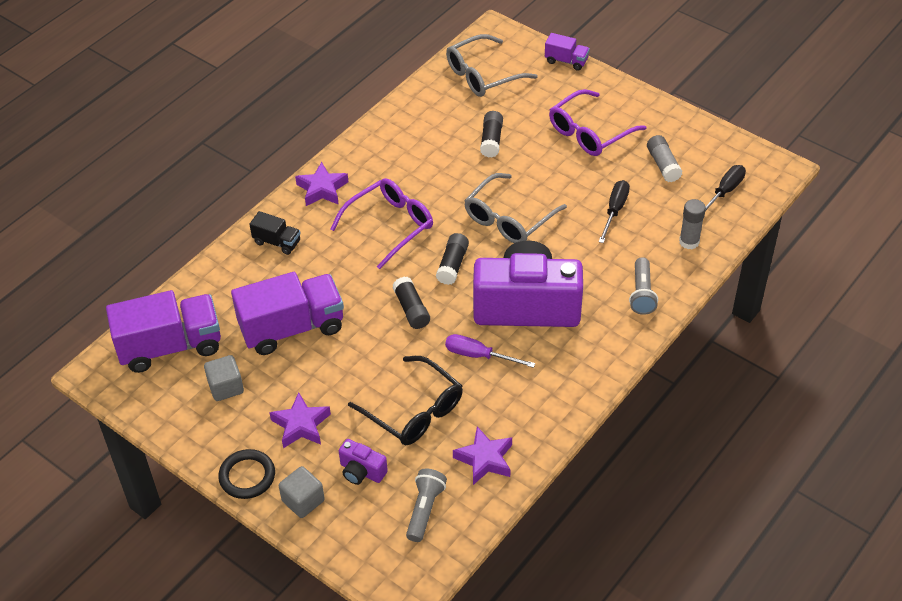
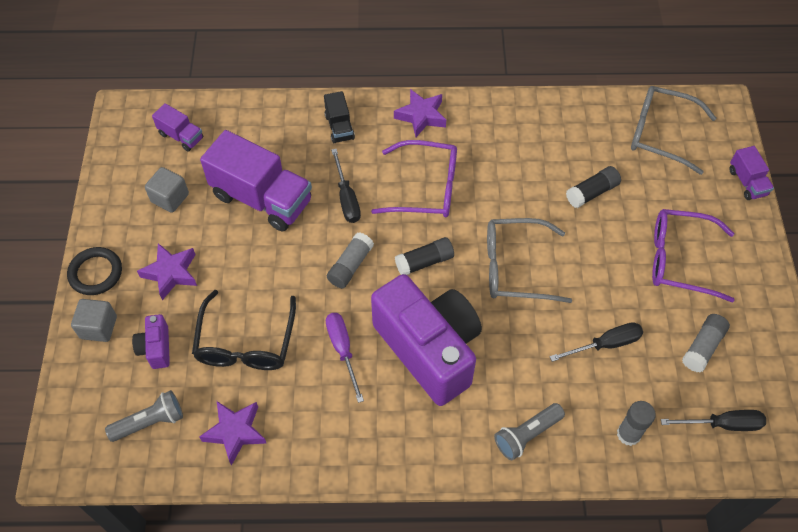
camera: 50 degrees right, 10 degrees up
(170, 346) = (181, 136): purple truck -> purple truck, size x0.49
(348, 276) = (346, 198): none -> black screwdriver
(411, 309) = (350, 266): black glue stick -> grey glue stick

